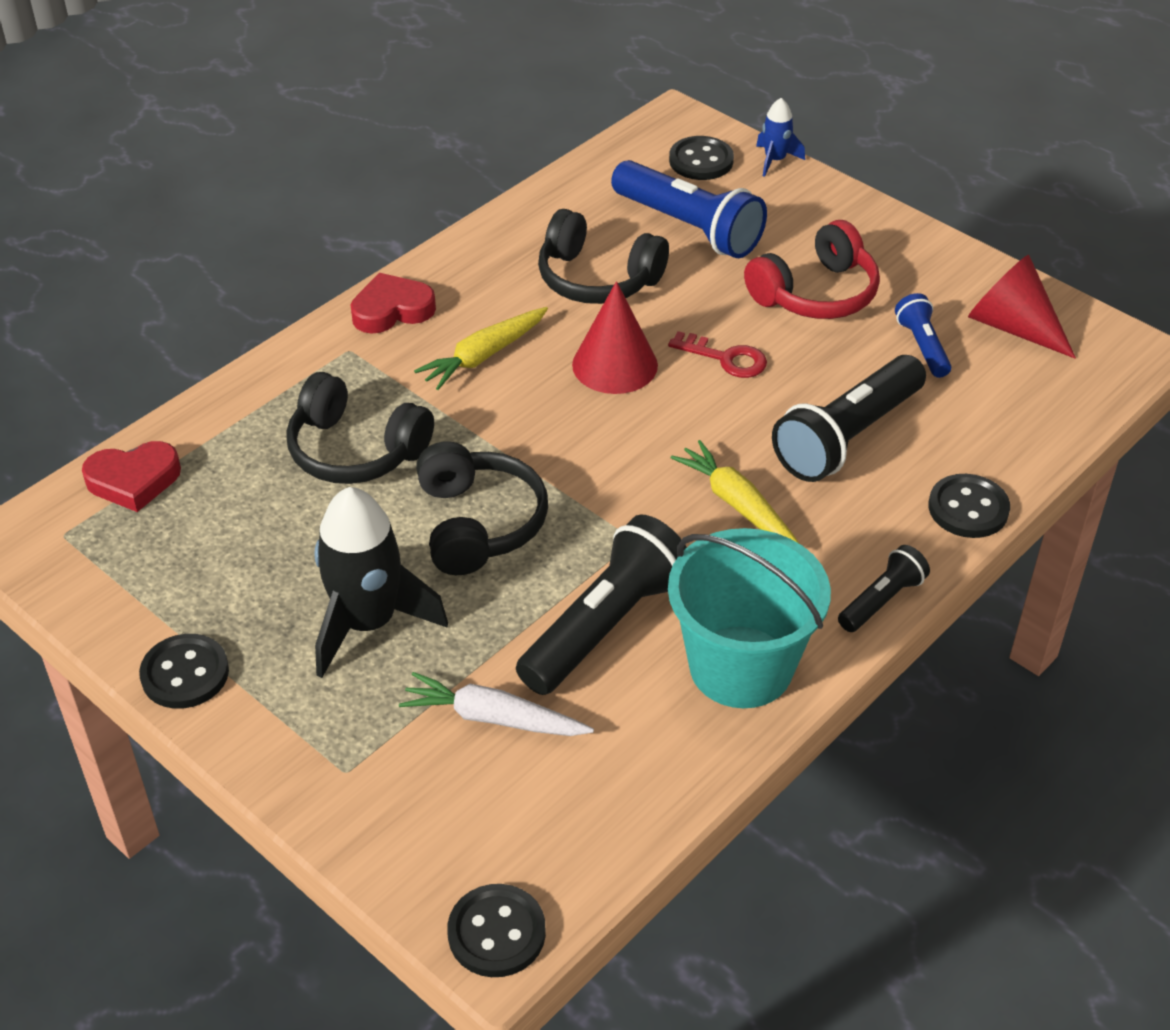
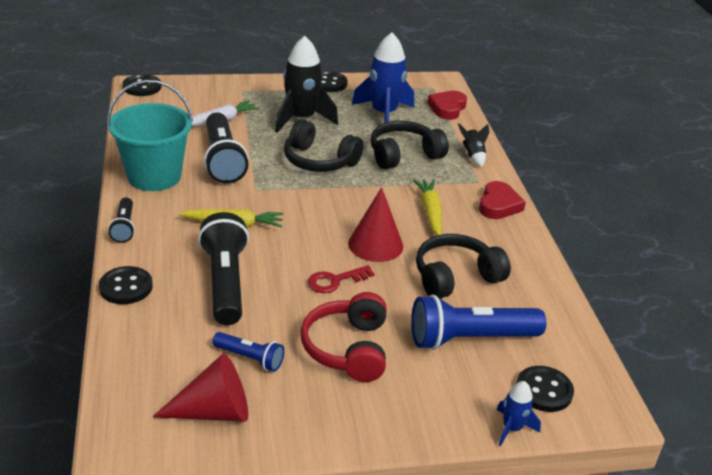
camera: 125 degrees right, 10 degrees down
(238, 539) = (383, 114): none -> blue rocket
(276, 385) = (473, 156): none -> black rocket

